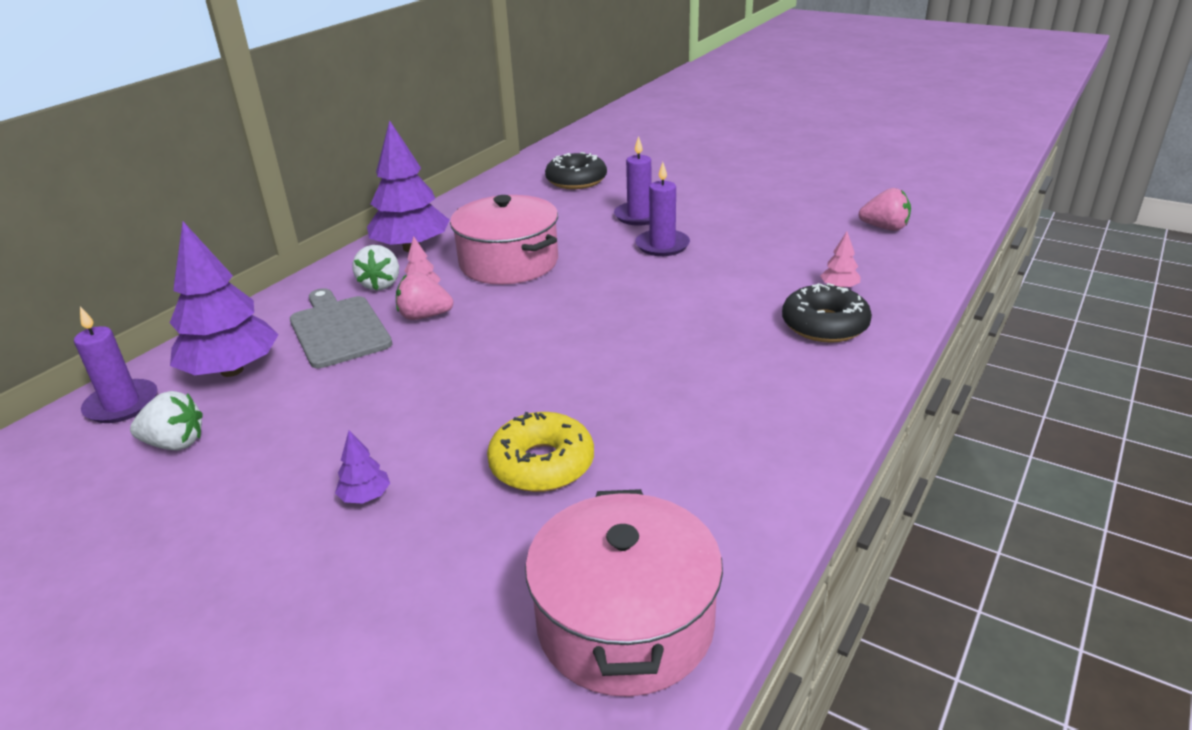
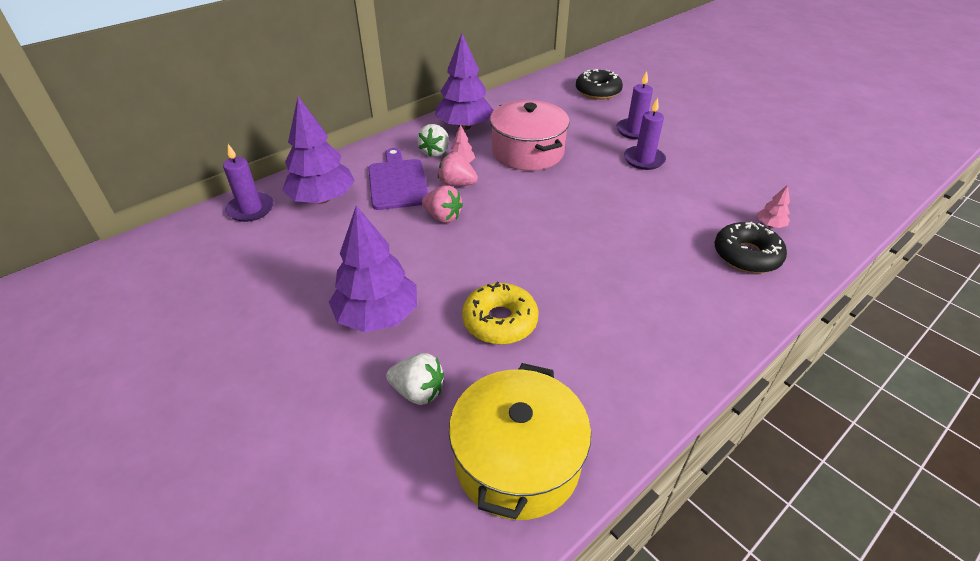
camera: 15 degrees right, 10 degrees up
(175, 443) = (274, 246): white strawberry -> white strawberry (418, 391)
(338, 329) = (397, 182): grey cutting board -> purple cutting board
(365, 497) = (377, 316): purple tree -> purple tree, size x2.35
(625, 623) = (517, 461): pink pot -> yellow pot
(884, 228) = (827, 179): pink strawberry -> pink strawberry (443, 217)

